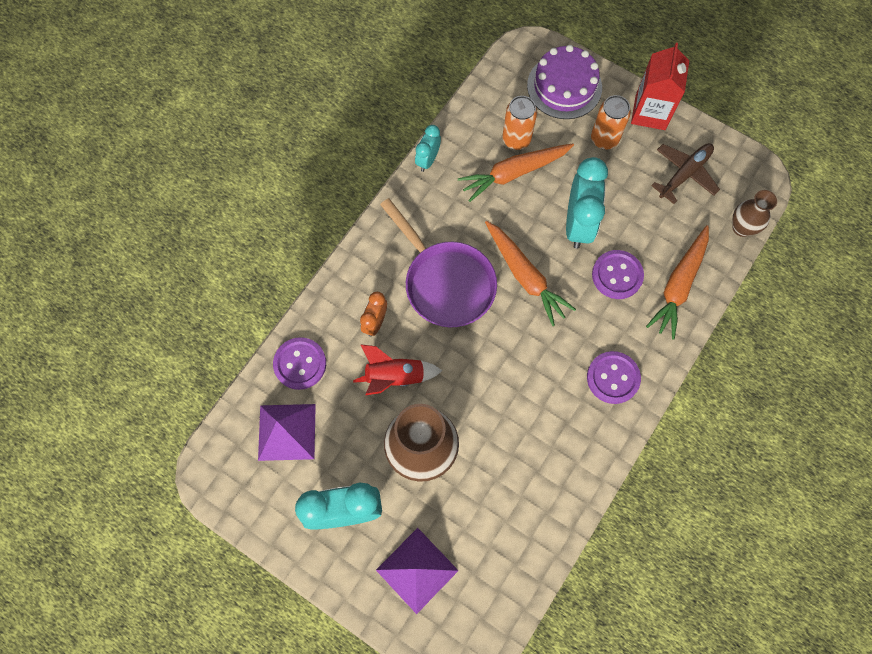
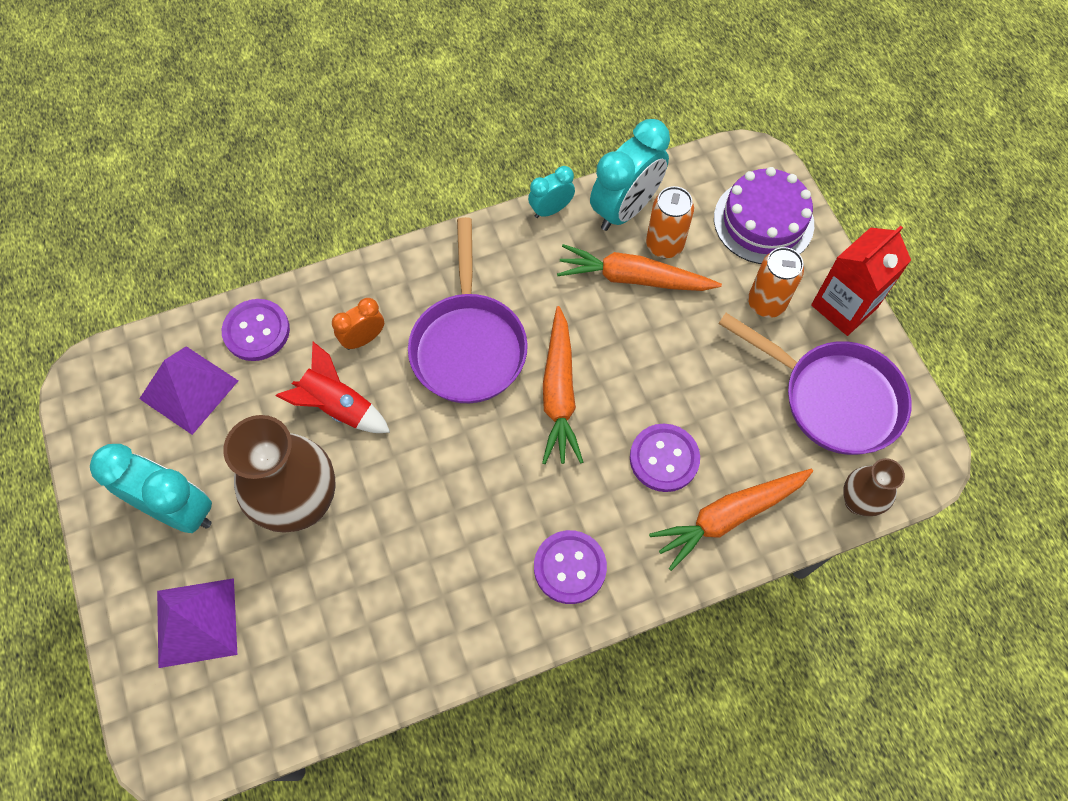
camera: 35 degrees right, 5 degrees down
(578, 224) = (663, 375): turquoise clock -> turquoise clock (625, 209)
(684, 174) = (833, 398): brown plane -> purple pan

